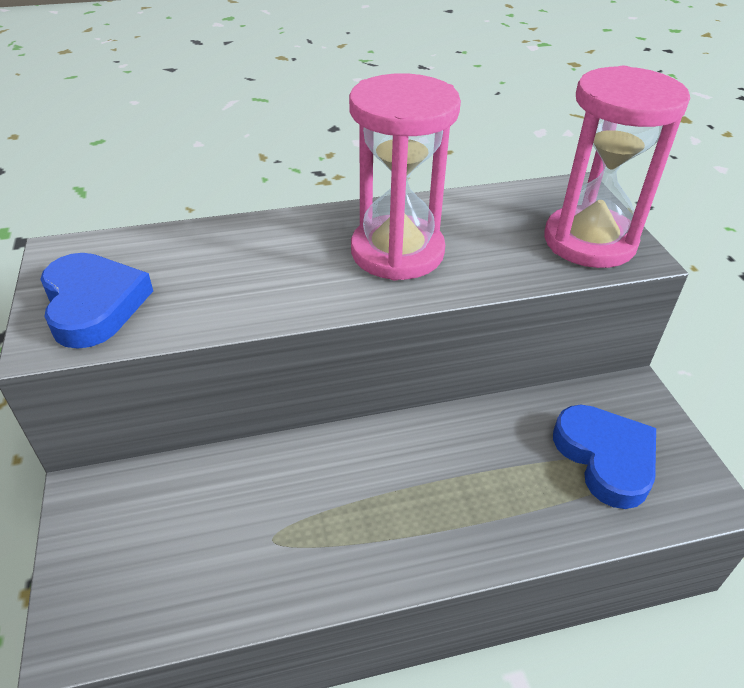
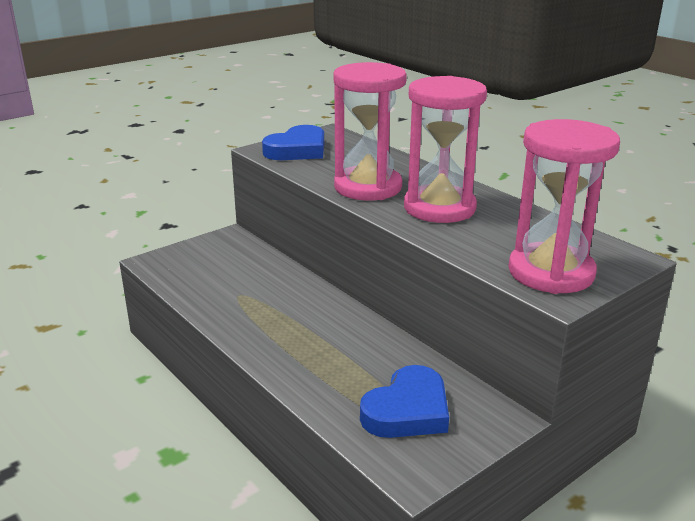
camera: 65 degrees right, 15 degrees down
(292, 284) = (368, 187): none -> pink hourglass

